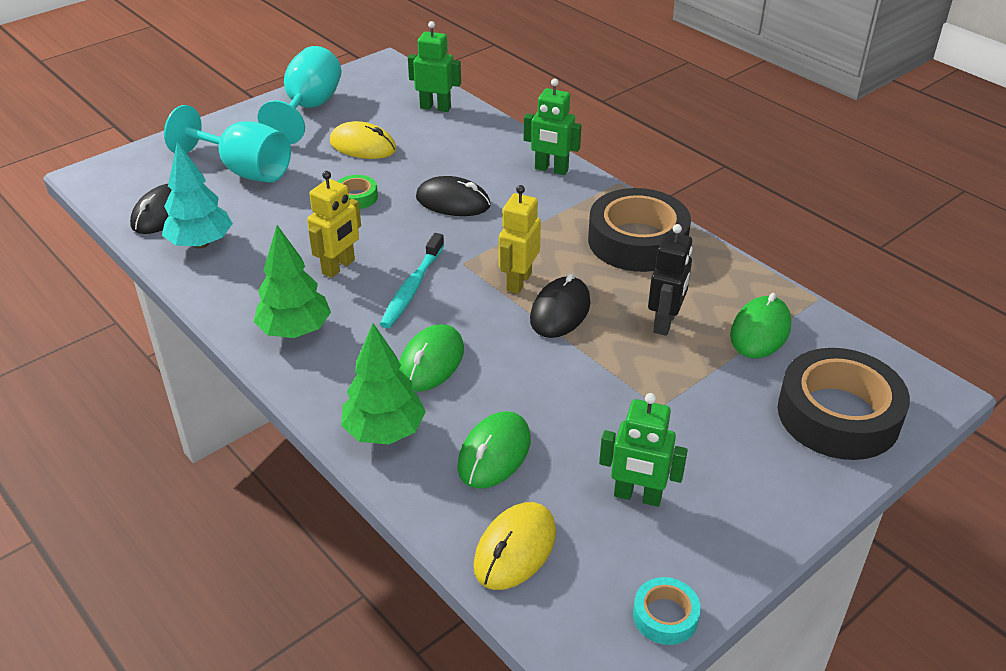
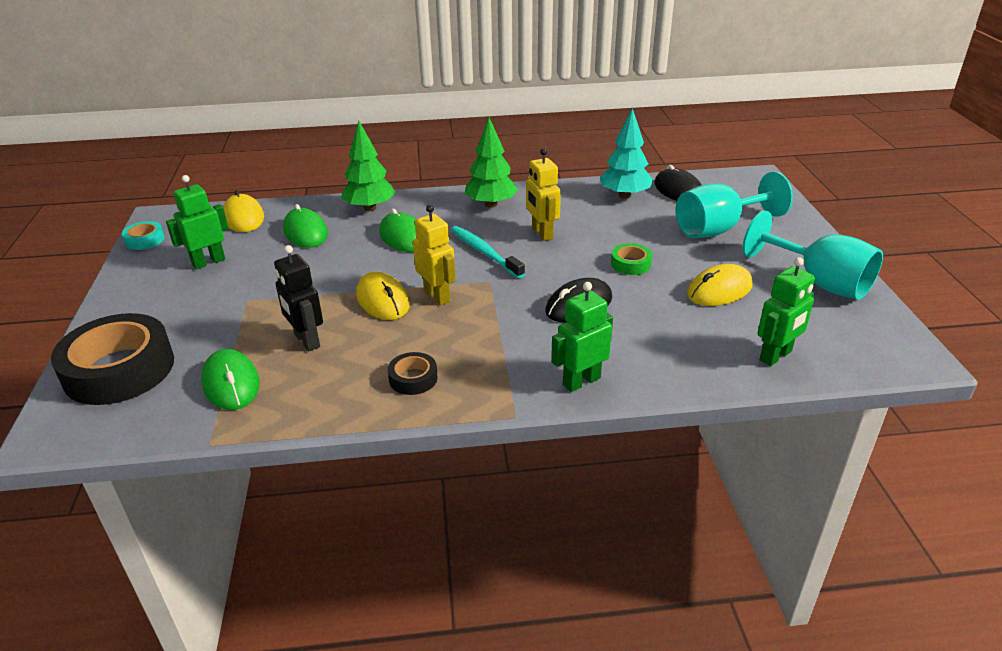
camera: 125 degrees right, 5 degrees down
(560, 311) = (382, 300): black mouse -> yellow mouse
(637, 241) = (413, 378): black tape -> black tape, size x0.45

